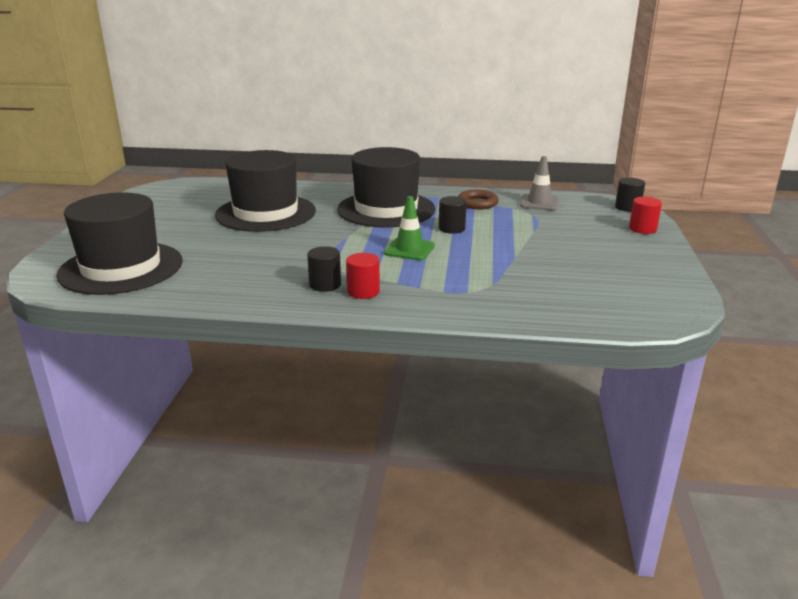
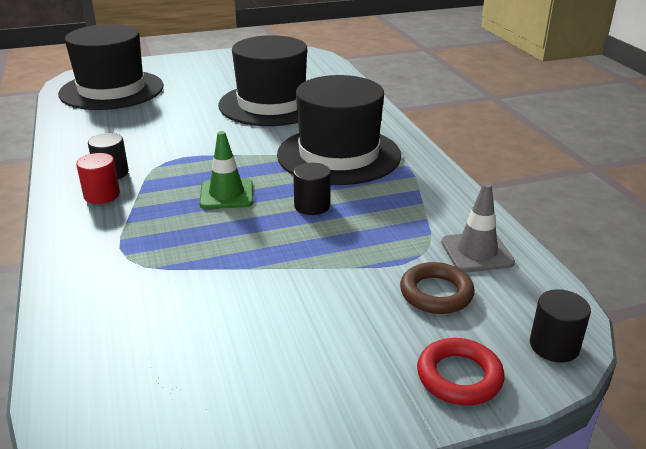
camera: 65 degrees right, 5 degrees up
(477, 203) = (420, 205): brown ring -> brown ring (436, 293)
(642, 229) = (459, 377): red cylinder -> red ring

